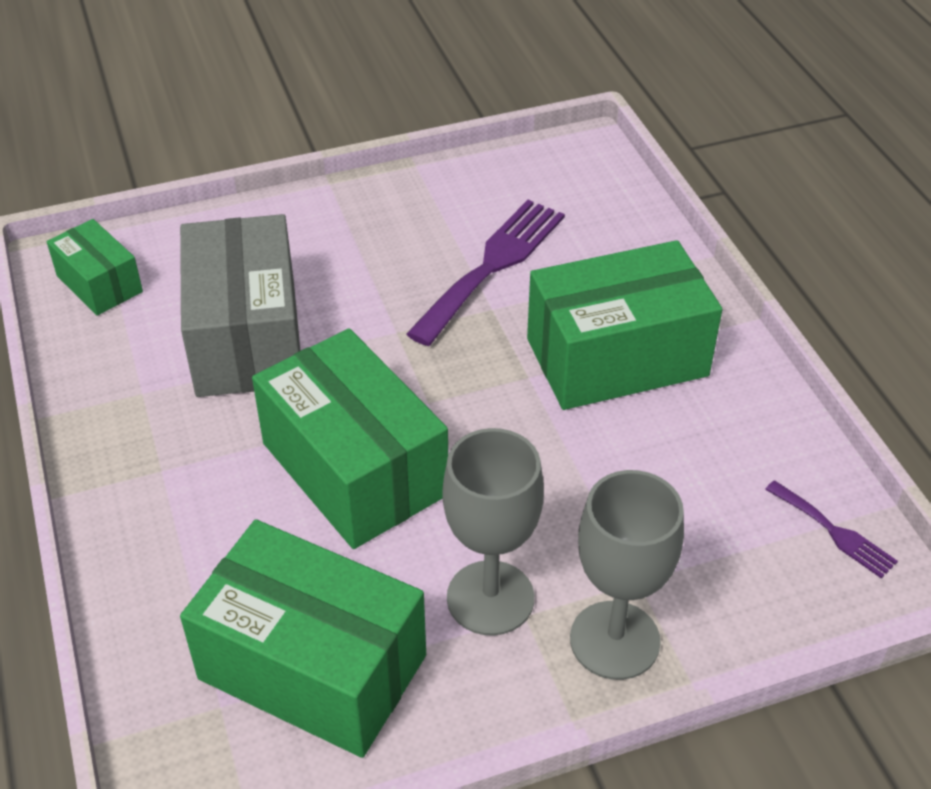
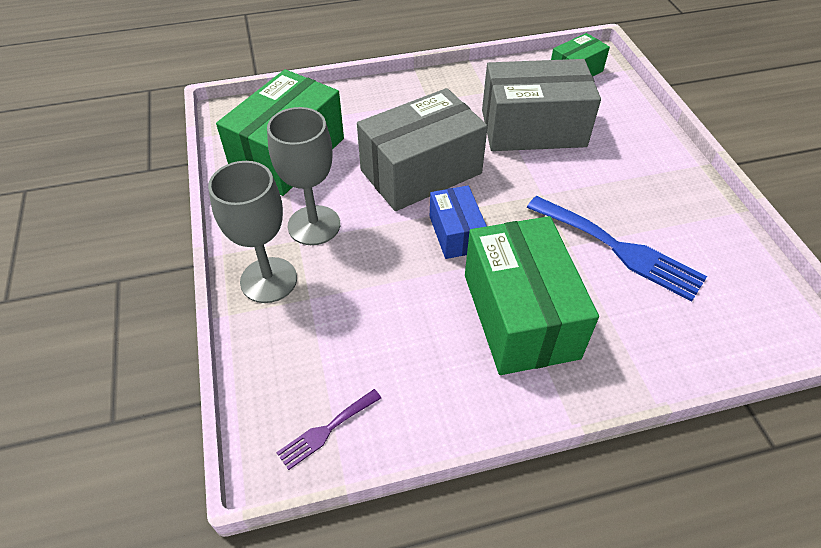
camera: 95 degrees right, 5 degrees up
(354, 469) = (421, 172): green box -> grey box
(485, 422) = (456, 233): none -> blue box
(492, 266) = (619, 249): purple fork -> blue fork

